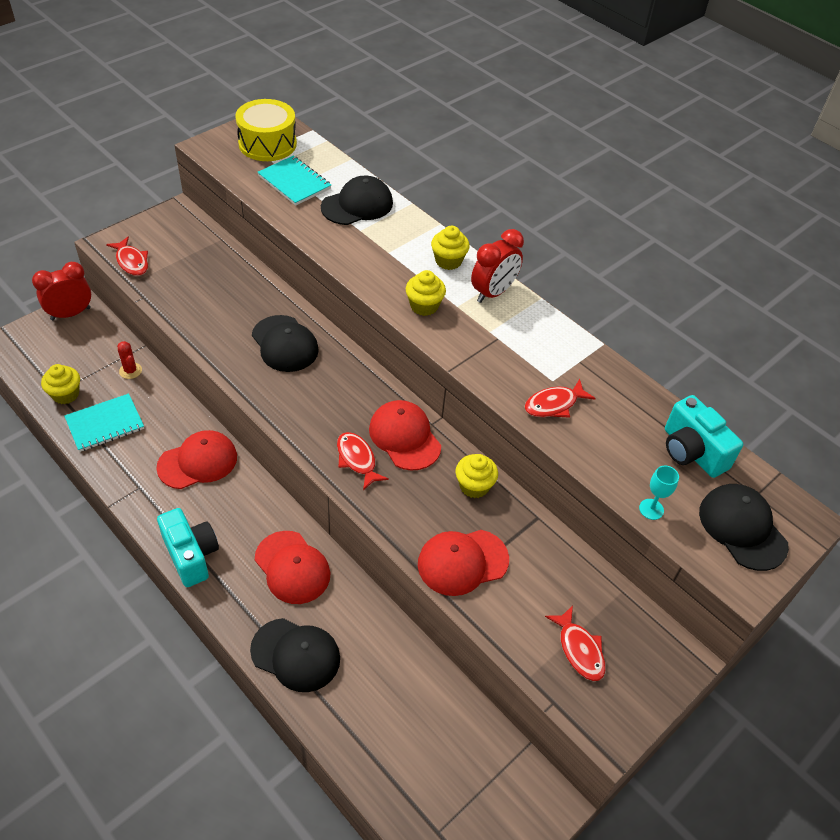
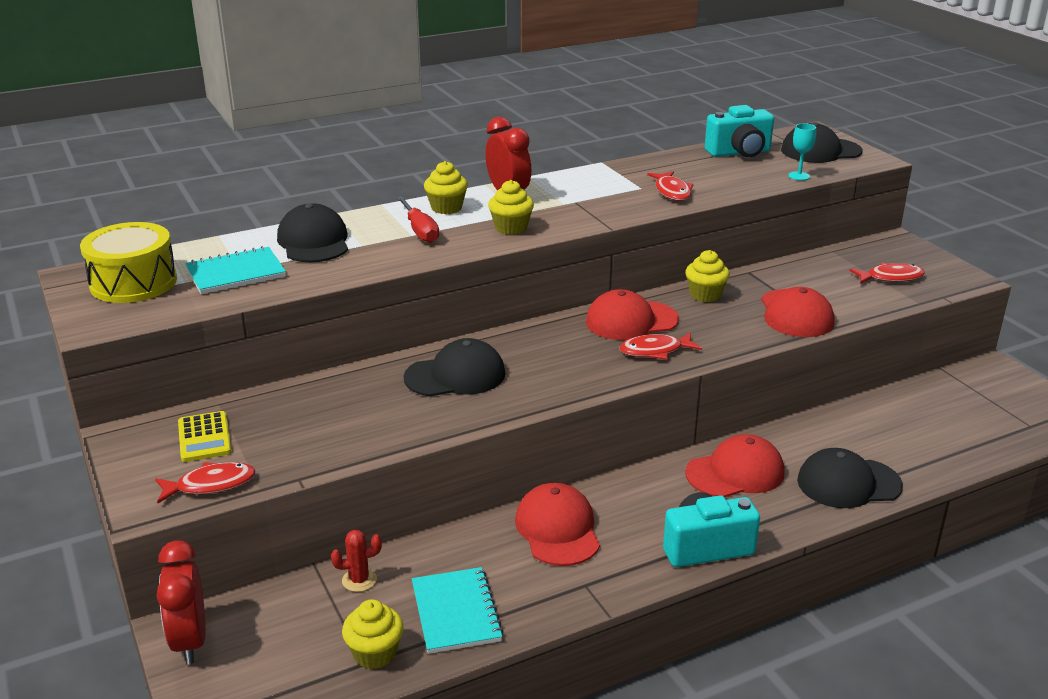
camera: 70 degrees left, 20 degrees down
(181, 244) = (204, 437): none -> yellow calculator
(296, 655) = (848, 483): black cap -> black cap turned 135 degrees counterclockwise
(397, 255) = (420, 231): none -> red screwdriver

